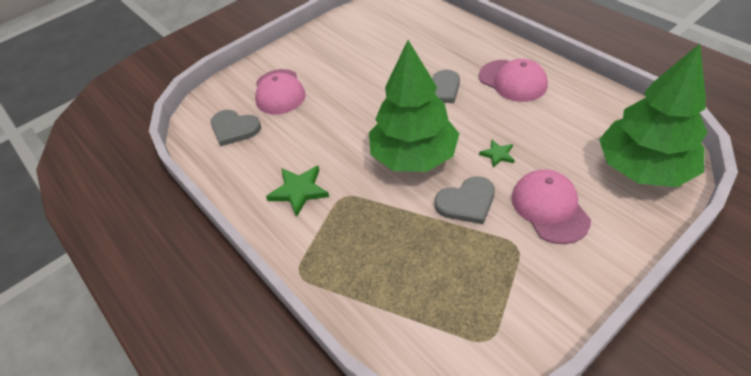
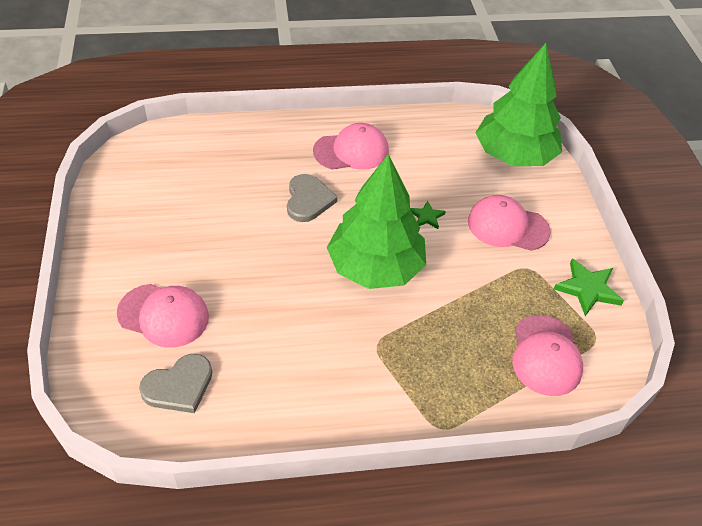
camera: 65 degrees left, 0 degrees up
(299, 191) = (336, 375): green star -> green star (588, 289)
(430, 308) = (545, 355): none -> pink cap
(466, 202) = (460, 268): grey heart -> none

